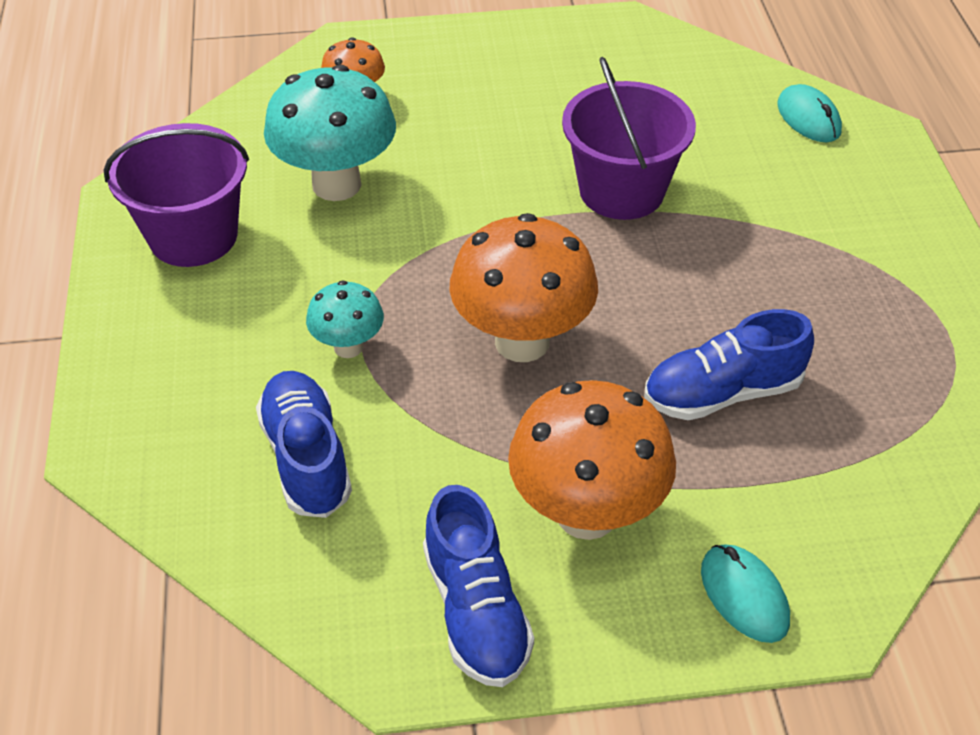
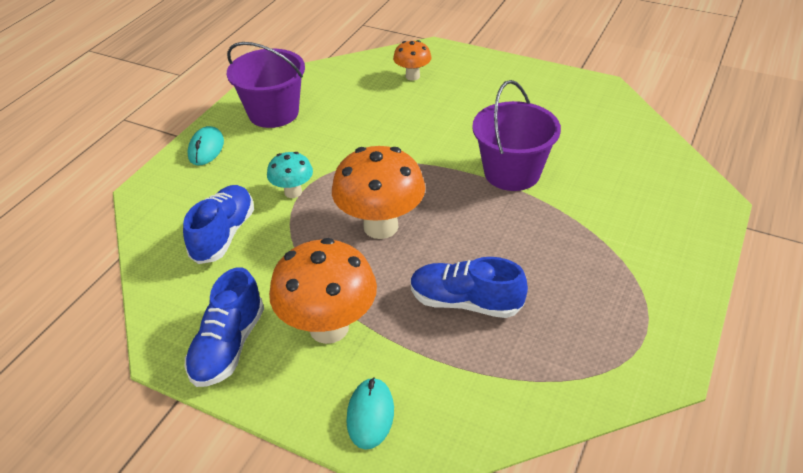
camera: 35 degrees right, 5 degrees down
(336, 184) = (362, 114): turquoise mushroom -> none
(808, 118) = (670, 176): turquoise mouse -> turquoise mouse (206, 149)

